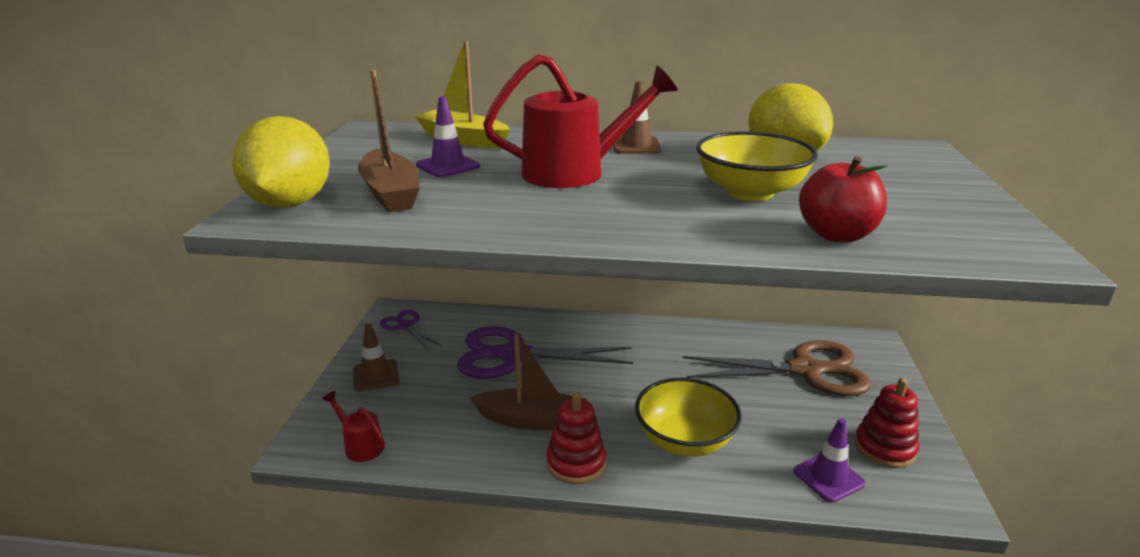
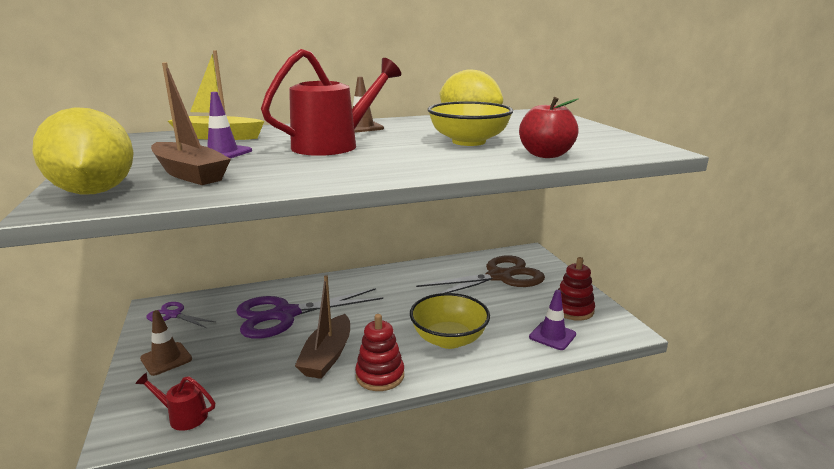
camera: 25 degrees left, 5 degrees down
(532, 420) = (327, 356): brown boat -> brown boat turned 120 degrees clockwise

